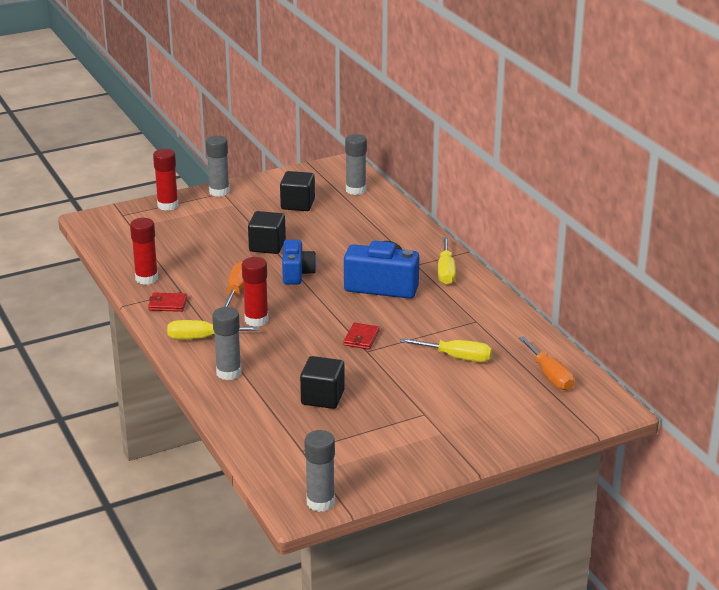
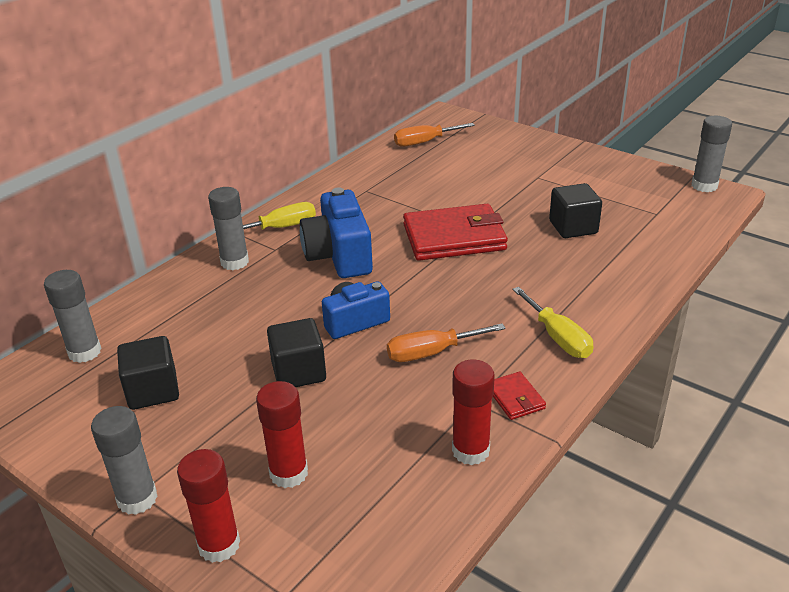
camera: 115 degrees left, 5 degrees up
(228, 373) = (598, 292): grey glue stick -> grey glue stick (234, 262)
(256, 320) = (483, 313): red glue stick -> red glue stick (289, 473)
(361, 338) = (454, 237): red wallet -> red wallet, size x2.24
(457, 357) = (438, 184): yellow screwdriver -> none
(550, 375) = (424, 142): orange screwdriver -> orange screwdriver turned 150 degrees counterclockwise

